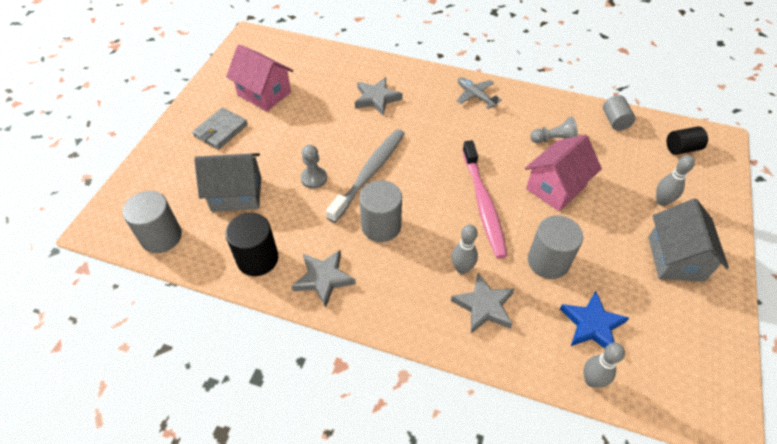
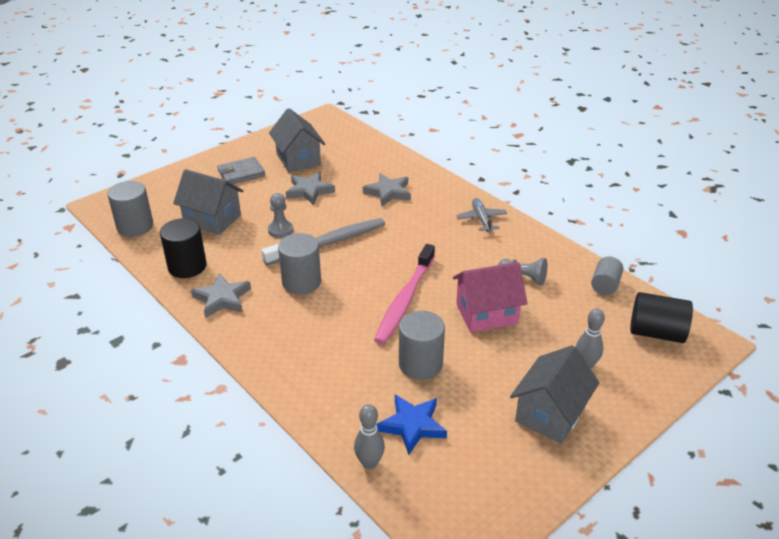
camera: 30 degrees right, 15 degrees down
(264, 94) = (298, 159): pink house -> grey house
(462, 268) = (338, 337): grey bowling pin -> none
(484, 306) = (330, 371): grey star -> grey star (309, 191)
(681, 148) = (656, 333): black cylinder -> black cylinder, size x1.52

